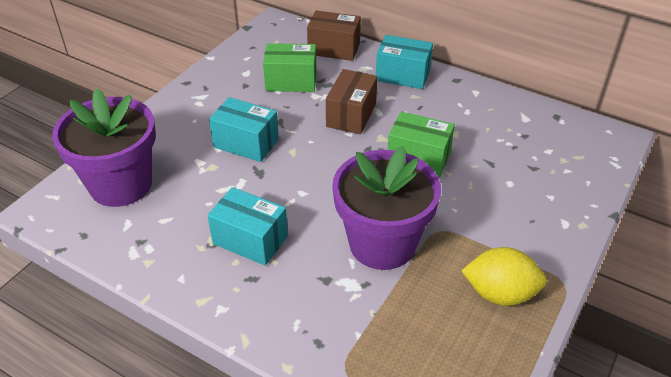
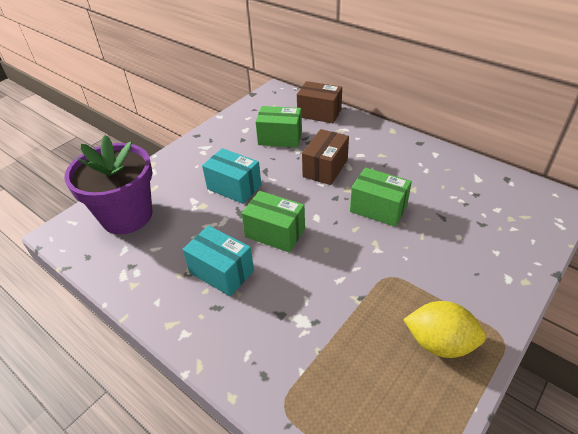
camera: 10 degrees right, 0 degrees up
(304, 192) = (275, 233): none -> green box
(382, 244) = (335, 285): purple flower pot -> none
(402, 75) = (373, 137): turquoise box -> none

